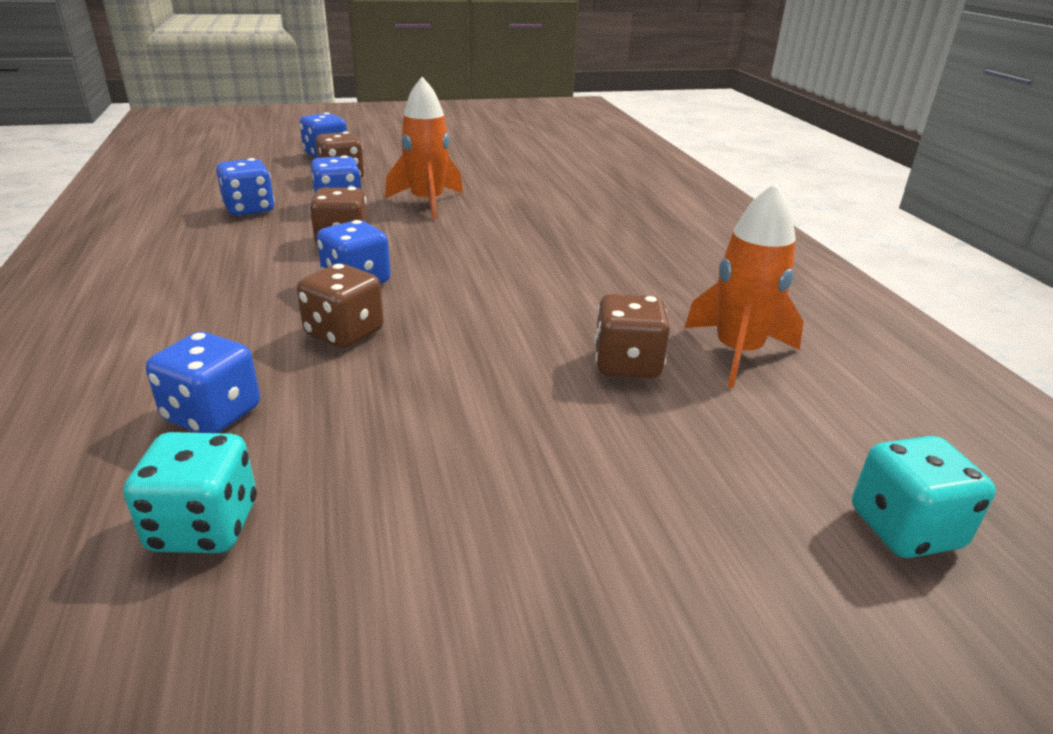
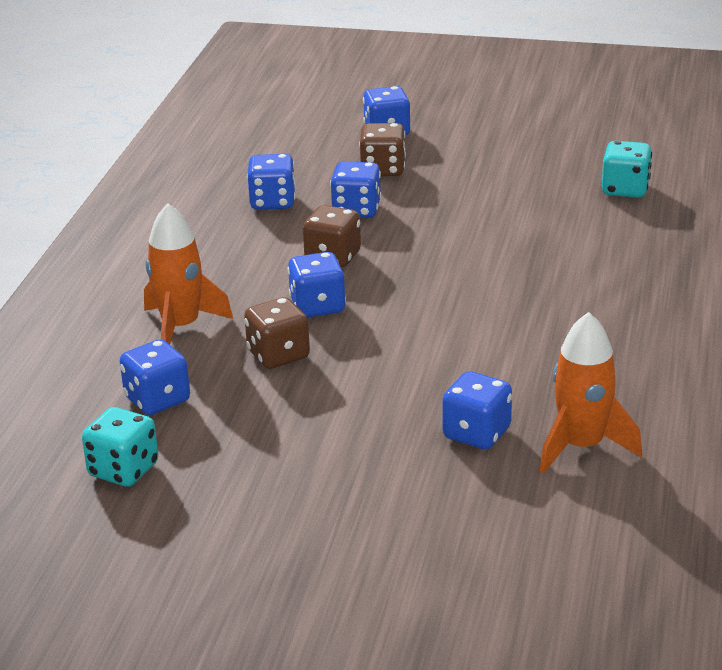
camera: 30 degrees right, 0 degrees up
(427, 203) = (444, 221): orange rocket -> orange rocket (181, 327)
(627, 364) = (477, 433): brown dice -> blue dice
(904, 529) = (551, 595): turquoise dice -> turquoise dice (625, 189)

